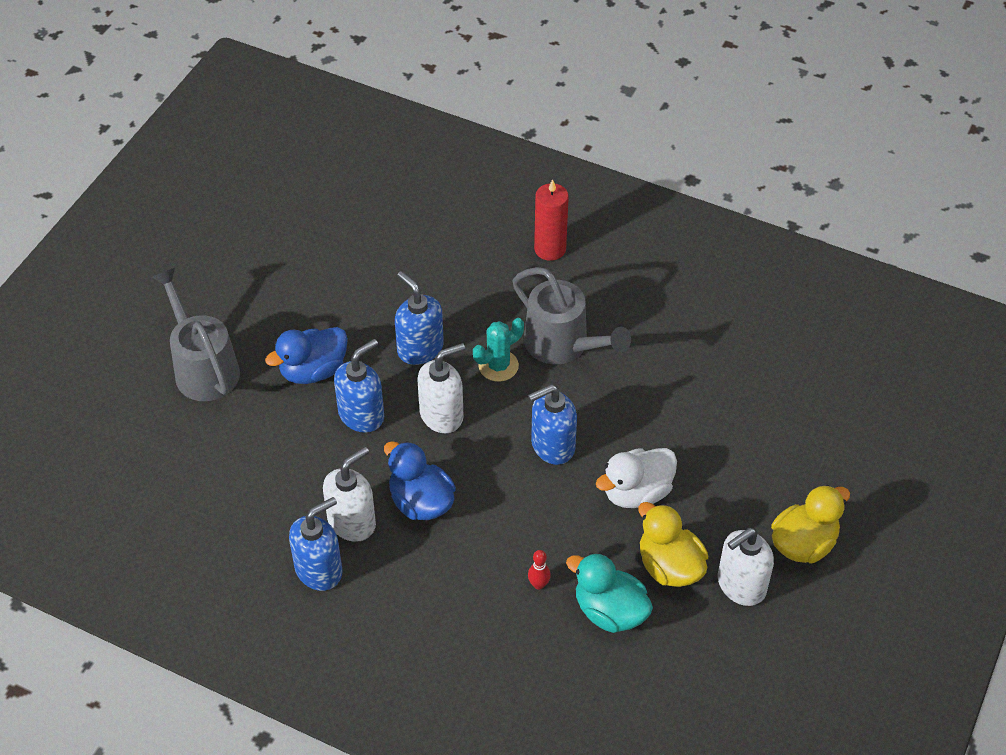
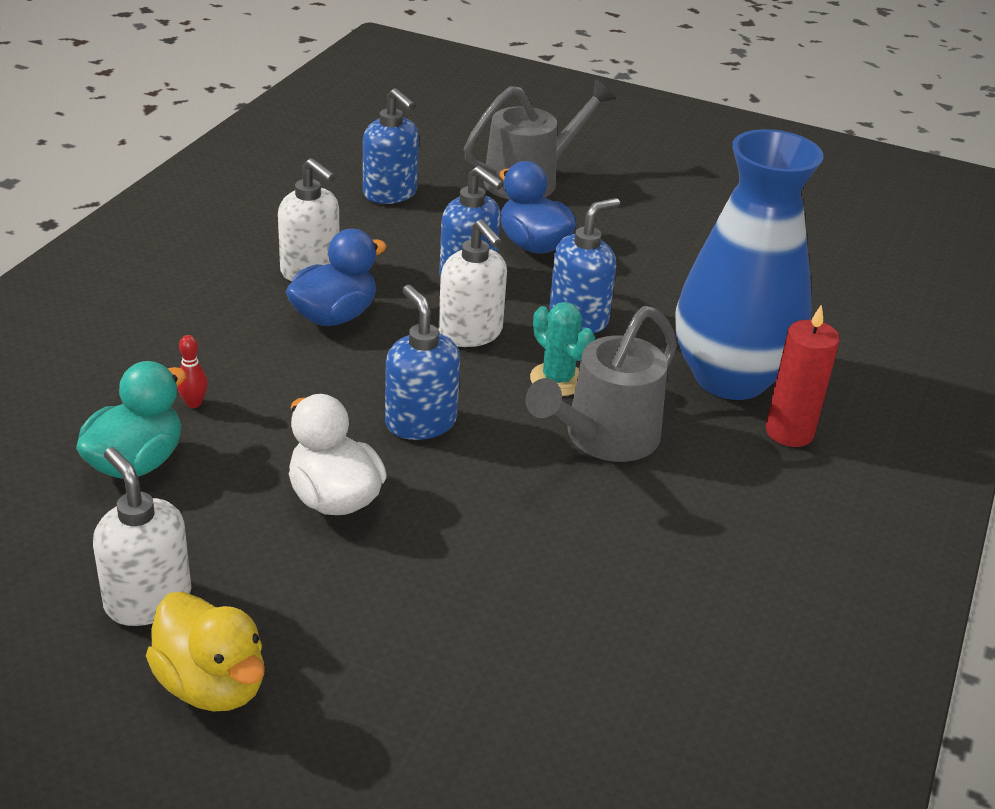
camera: 85 degrees right, 15 degrees down
(319, 570) = (248, 250): blue soap dispenser -> blue soap dispenser (390, 193)
(491, 270) = (730, 378): none -> blue vase
(669, 566) = (198, 524): yellow duck -> none

